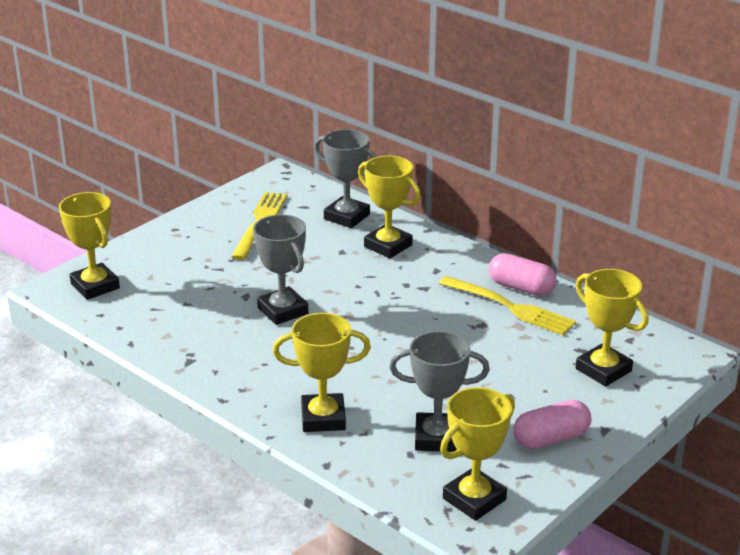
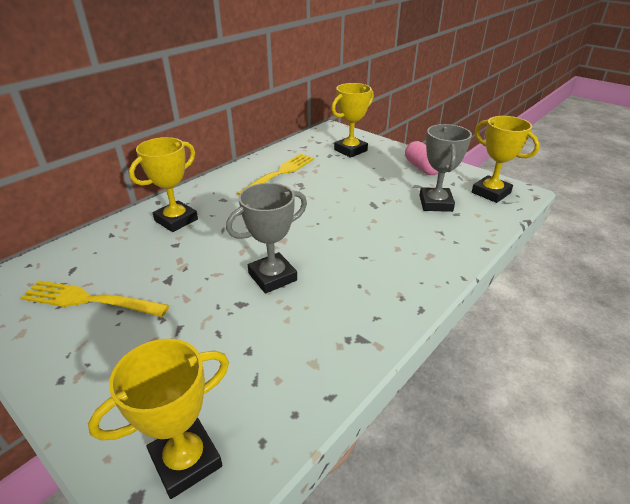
camera: 90 degrees left, 5 degrees up
(323, 418) = (430, 250): yellow trophy -> none
(347, 217) = (111, 242): grey trophy -> none
(521, 288) = (256, 169): pink capsule -> none

